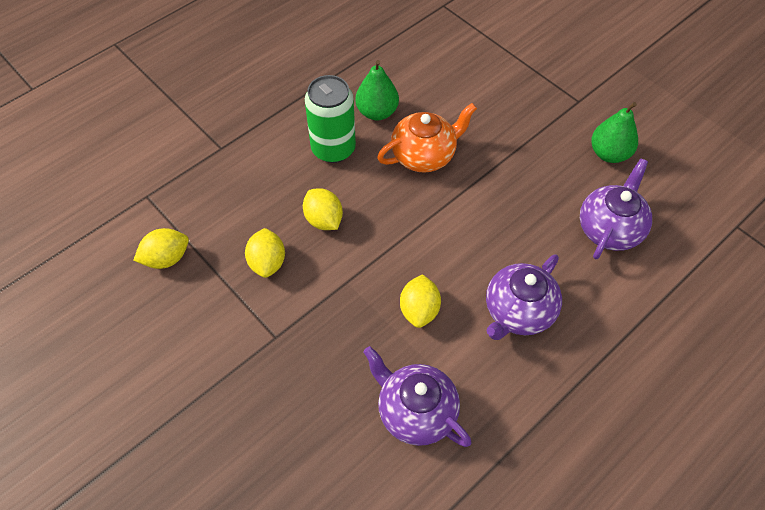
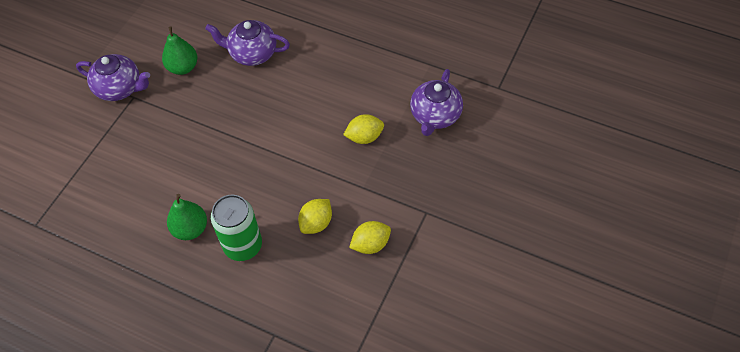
camera: 110 degrees left, 0 degrees up
(166, 258) = (400, 318): yellow lemon -> none
(424, 155) = (226, 179): orange teapot -> none
(518, 312) = (340, 85): purple teapot -> purple teapot (120, 88)

